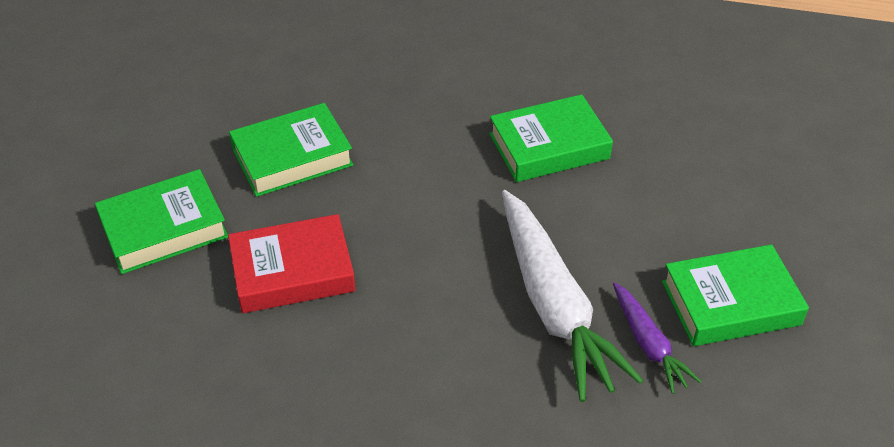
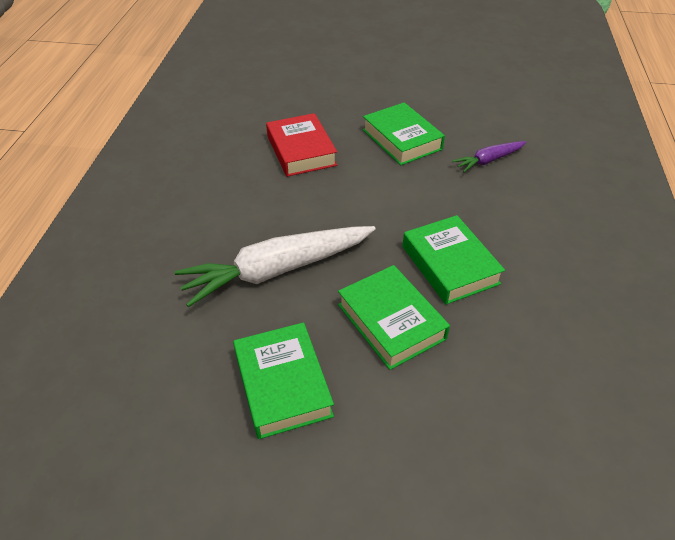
camera: 85 degrees right, 0 degrees up
(164, 228) = (330, 102): green book -> green book (391, 321)
(649, 344) = (239, 326): purple carrot -> purple carrot (488, 160)

